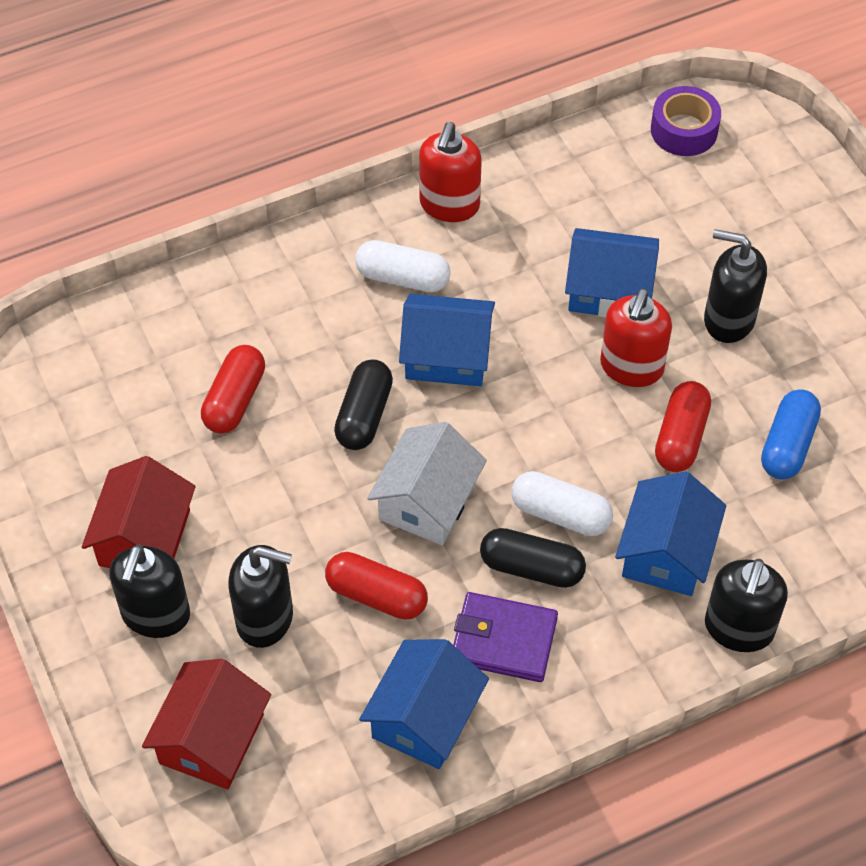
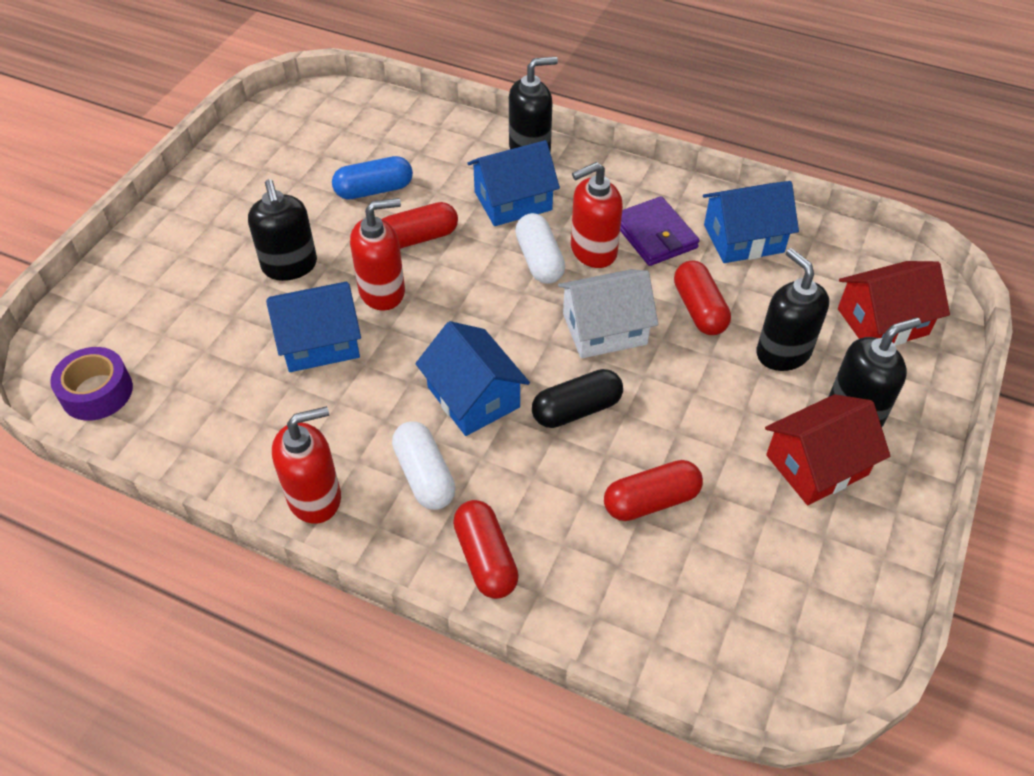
camera: 130 degrees left, 5 degrees down
(296, 269) = (486, 558): none -> red capsule
(531, 568) = (593, 251): black capsule -> red soap dispenser
(609, 290) = (320, 342): blue house -> blue house turned 75 degrees counterclockwise

